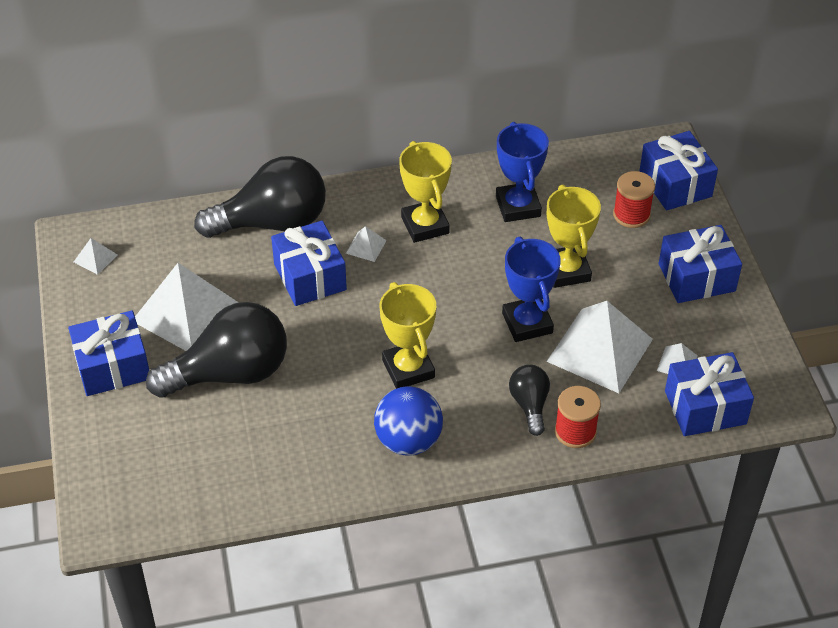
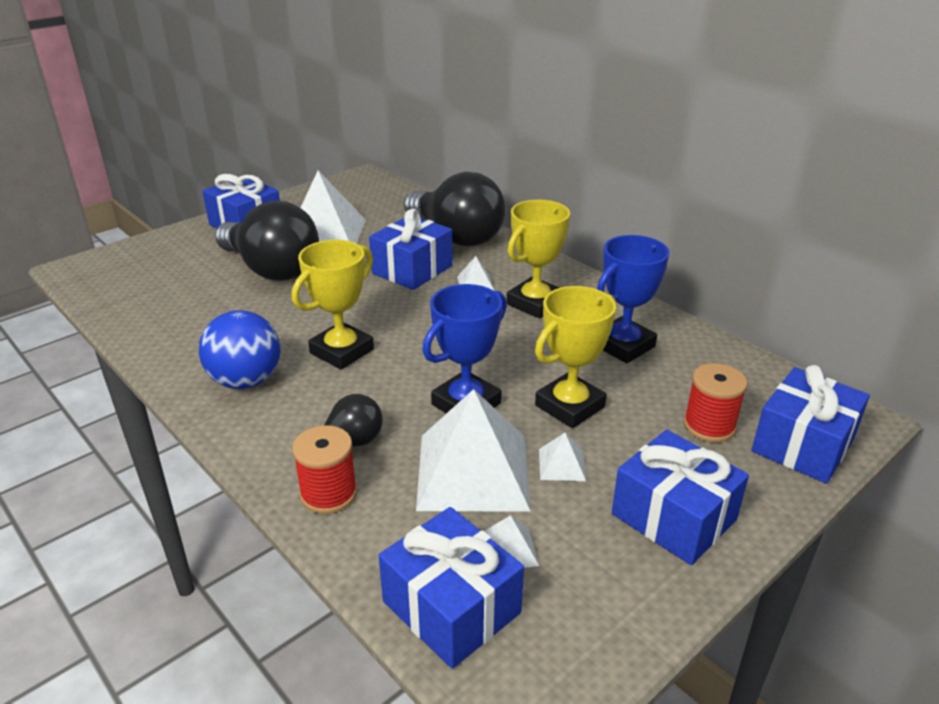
camera: 60 degrees right, 15 degrees down
(95, 258) = (350, 188): white pyramid -> white pyramid (562, 464)

